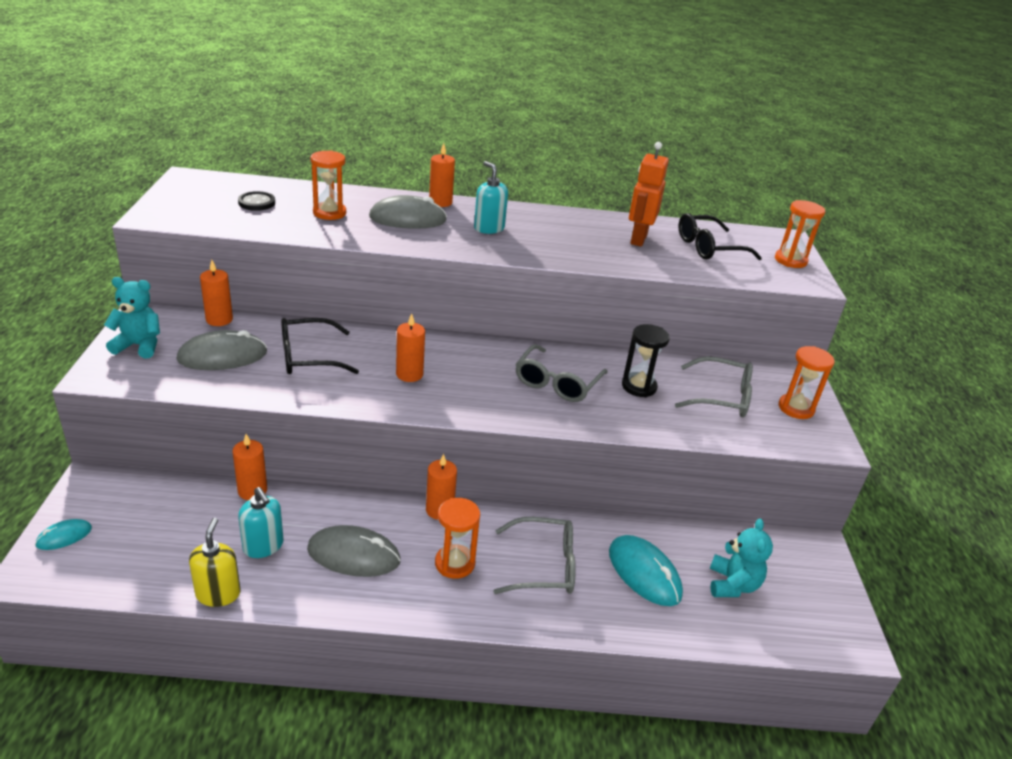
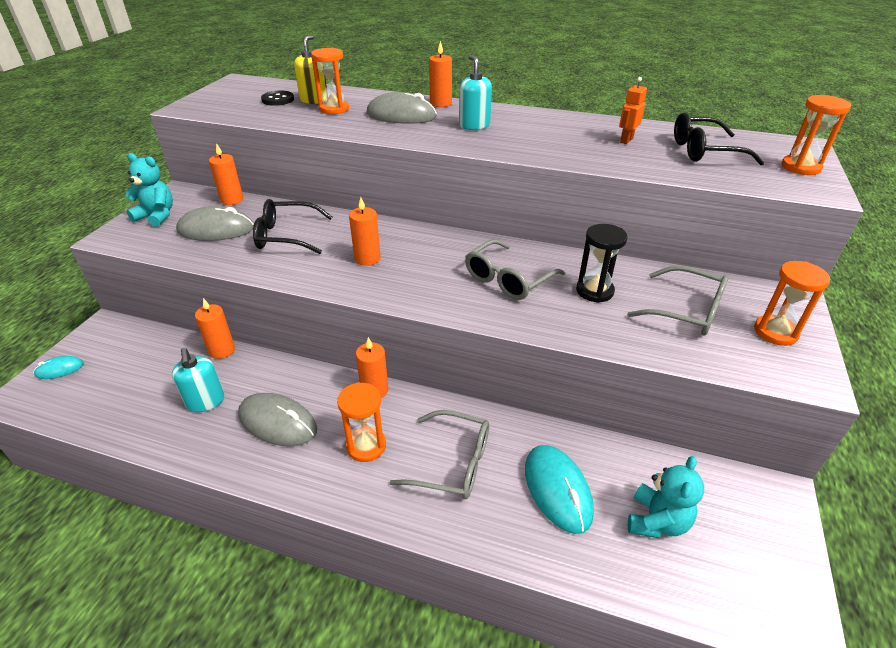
camera: 20 degrees right, 5 degrees up
(218, 593) = (147, 439): yellow soap dispenser -> yellow soap dispenser (314, 100)
(638, 239) = (626, 140): orange robot -> orange robot, size x0.59

